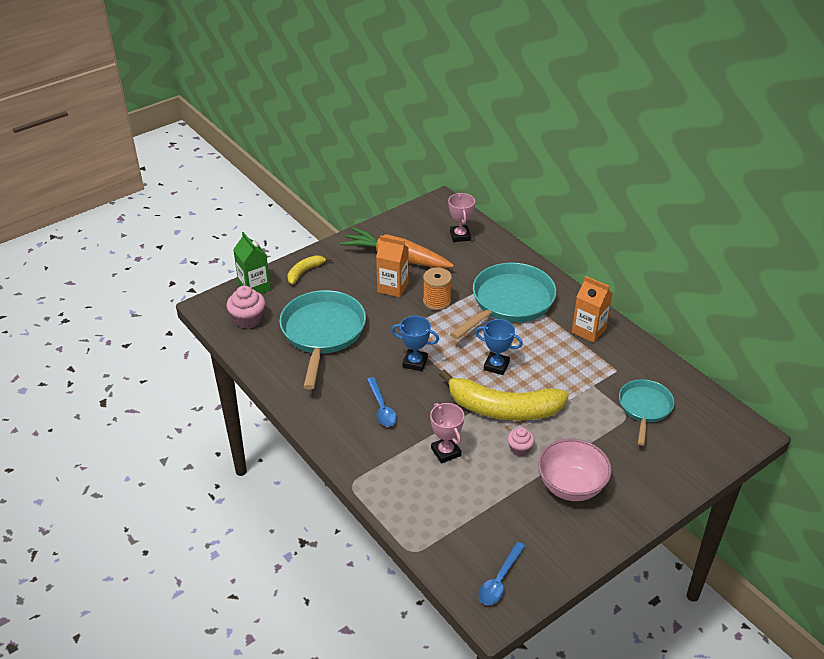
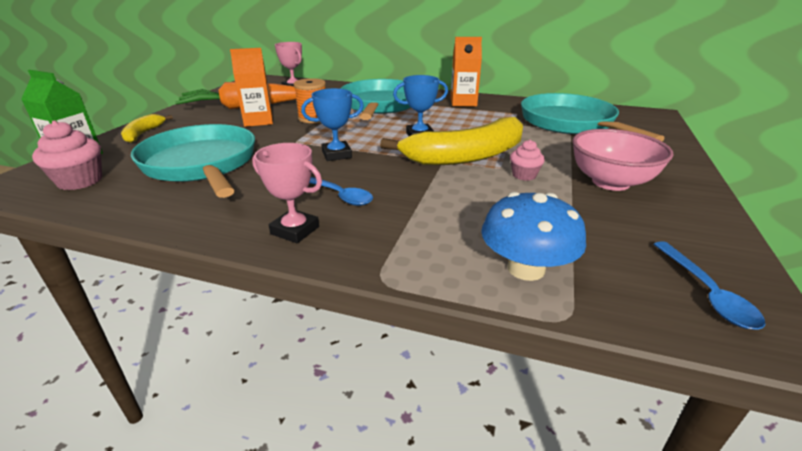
camera: 35 degrees left, 10 degrees down
(428, 517) = (526, 269): none -> blue mushroom
(446, 452) = (458, 203): pink trophy -> pink trophy (295, 230)
(644, 408) = (570, 123): turquoise pan -> turquoise pan, size x1.70

